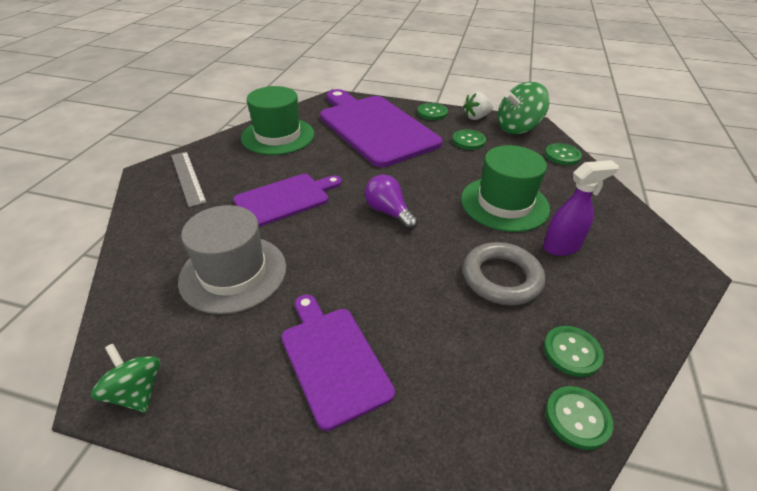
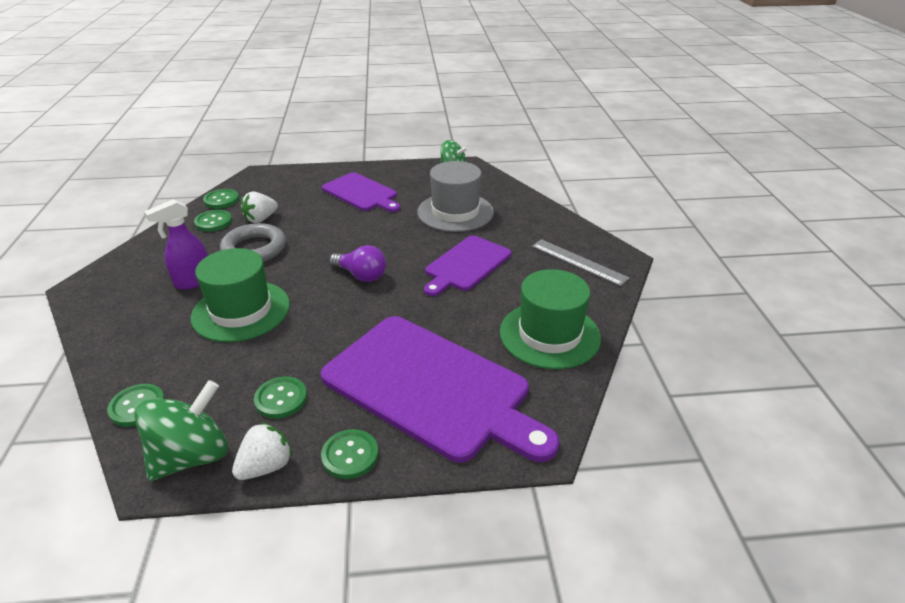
camera: 160 degrees right, 5 degrees down
(499, 337) = (261, 219): none -> white strawberry

